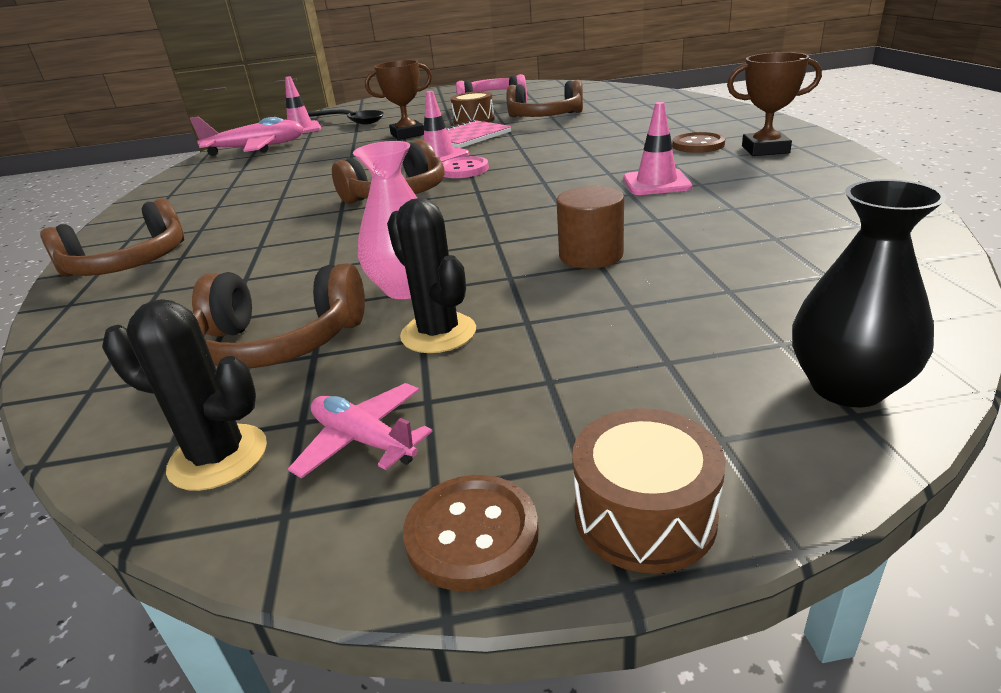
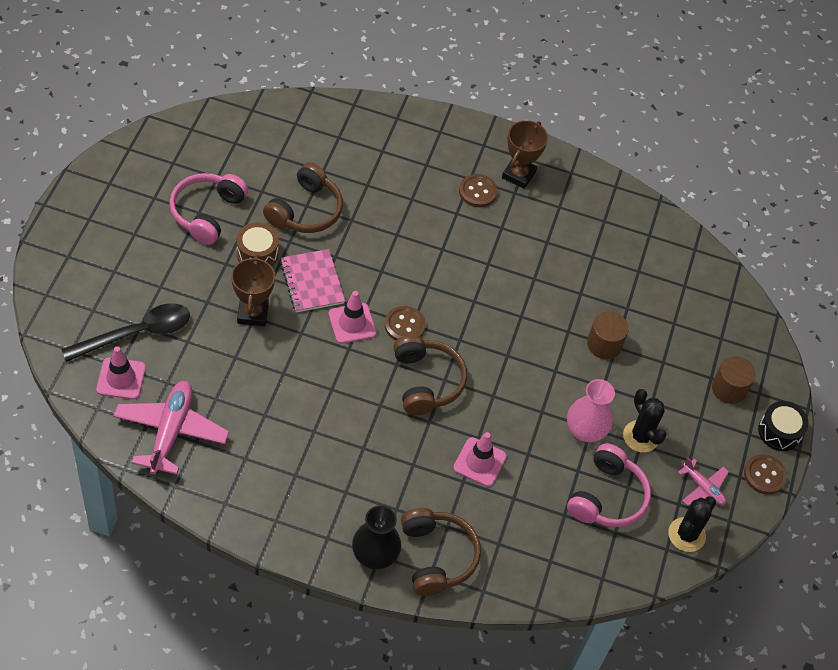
camera: 75 degrees left, 25 degrees up
(280, 342) = (607, 497): brown headphones -> pink headphones
(363, 440) = (703, 488): pink plane -> pink plane turned 105 degrees counterclockwise
(438, 333) = (640, 436): black cactus -> black cactus turned 75 degrees clockwise
(463, 170) = (404, 325): pink button -> brown button
(644, 515) = (779, 432): brown drum -> black drum
(656, 183) = (528, 257): pink traffic cone -> pink traffic cone (479, 462)
(670, 391) = (729, 389): none -> brown cylinder
(847, 387) = (755, 344): black vase -> black vase (375, 555)

